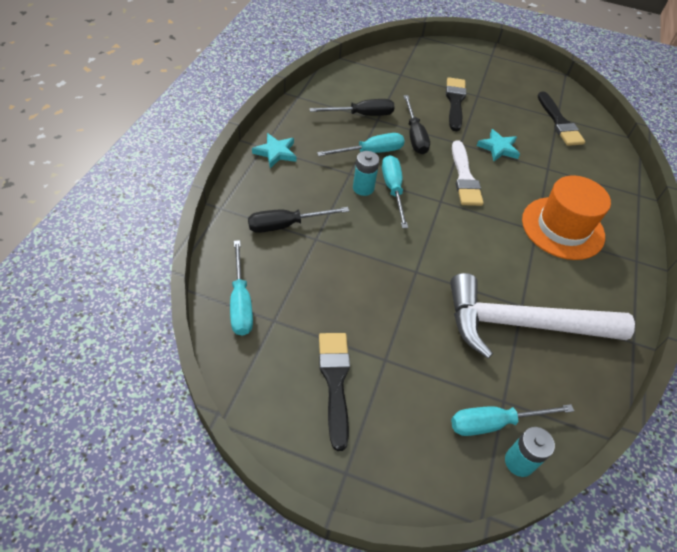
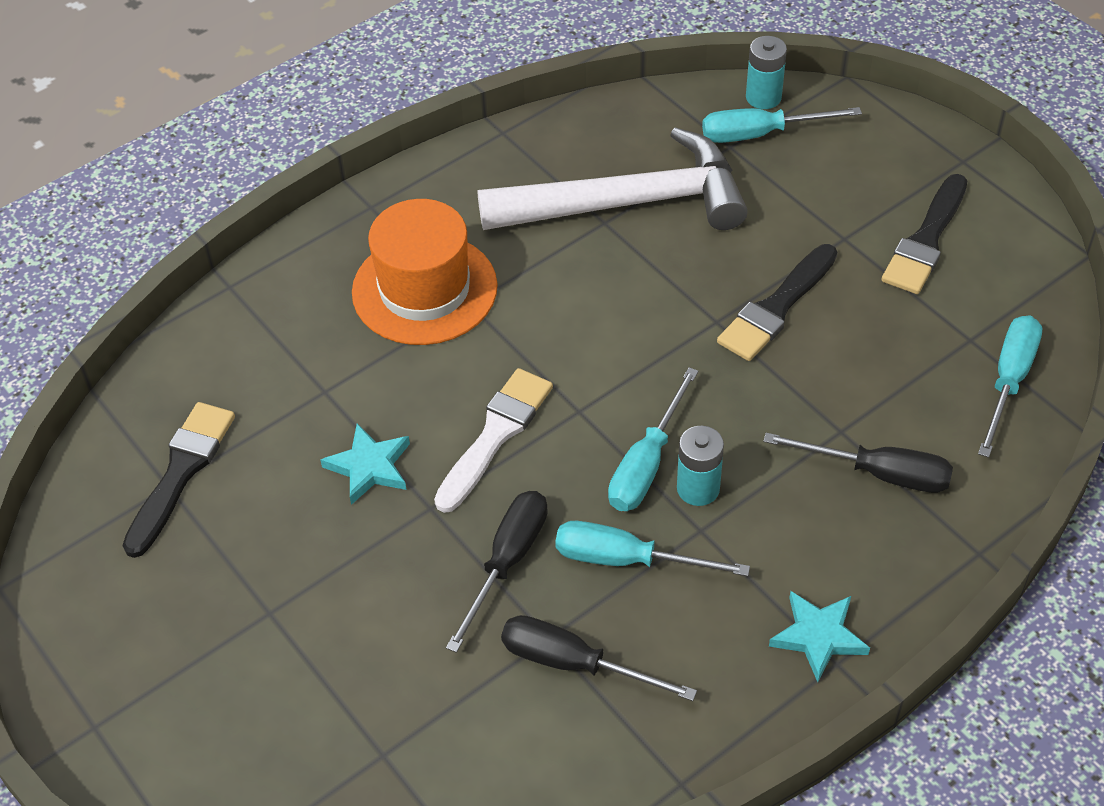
camera: 140 degrees left, 0 degrees up
(455, 102) = (339, 614): black brush -> black brush (776, 307)
(494, 423) = (760, 134): turquoise screwdriver -> turquoise screwdriver turned 150 degrees clockwise
(522, 324) = (627, 203): white hammer -> white hammer turned 45 degrees counterclockwise

